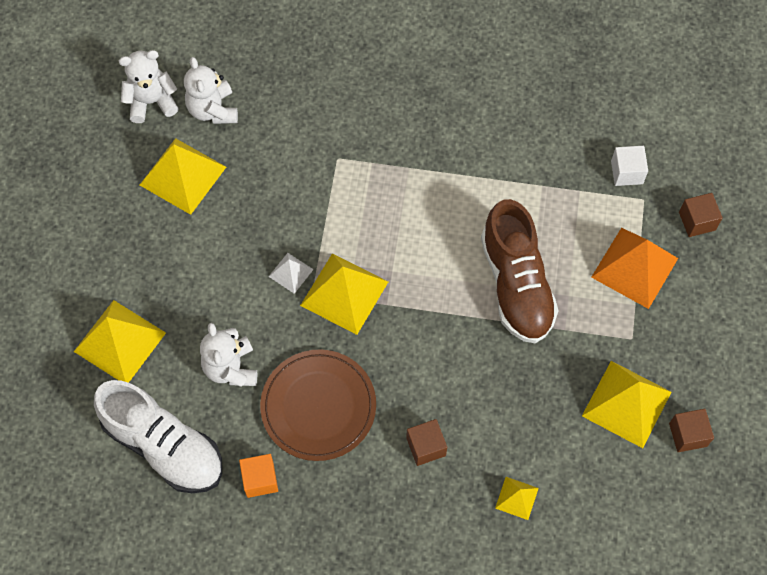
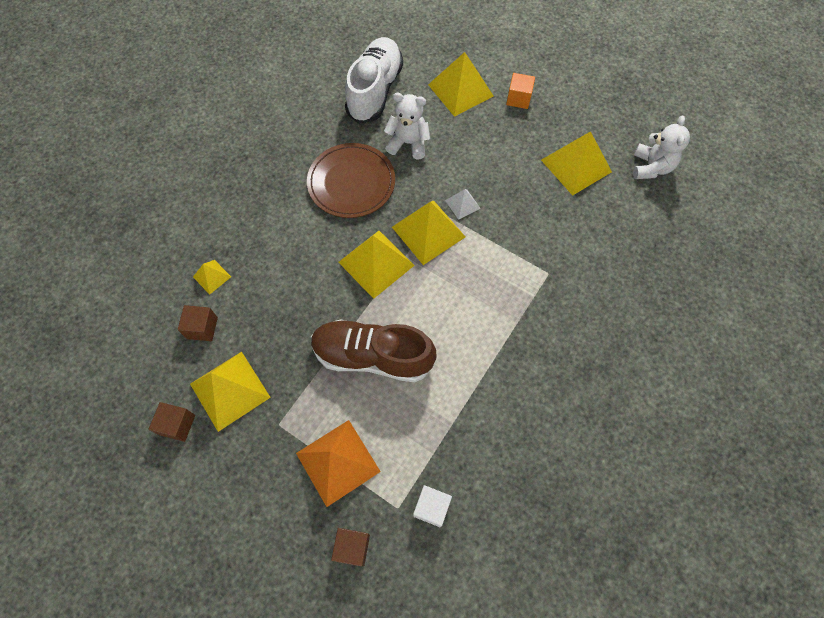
camera: 115 degrees right, 0 degrees up
(164, 446) = (375, 91): white shoe -> white shoe turned 135 degrees clockwise
(213, 110) = (628, 204): white teddy bear -> none
(260, 479) = (321, 132): orange cube -> orange cube (518, 98)
(411, 329) = (376, 263): none -> yellow pyramid
(426, 446) = (283, 235): brown cube -> brown cube (202, 328)

